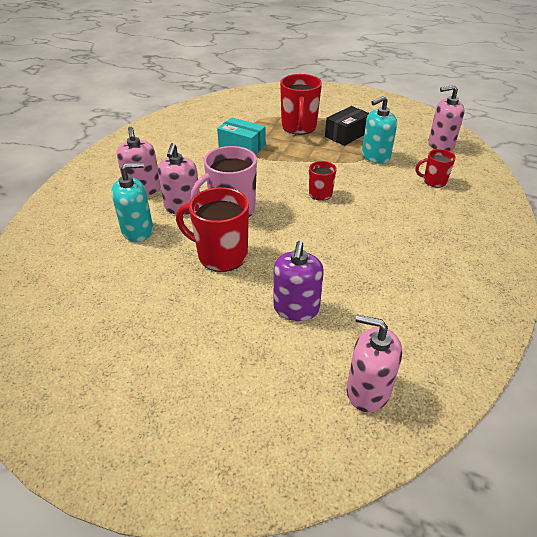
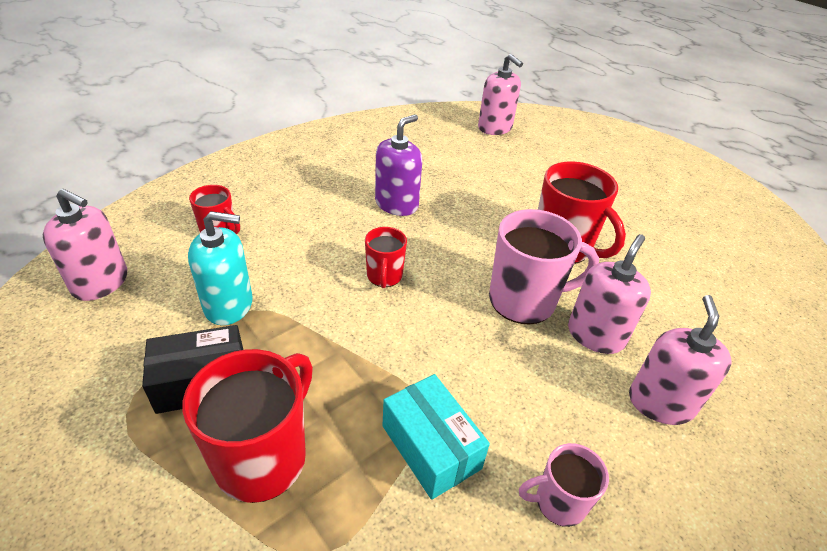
camera: 155 degrees left, 0 degrees up
(138, 231) = (667, 320): turquoise soap dispenser -> none
(185, 148) = (558, 502): none -> pink mug
(296, 308) = (511, 179): purple soap dispenser -> purple soap dispenser (396, 204)

